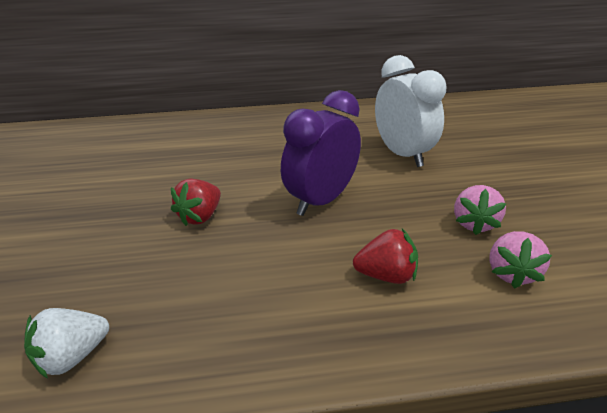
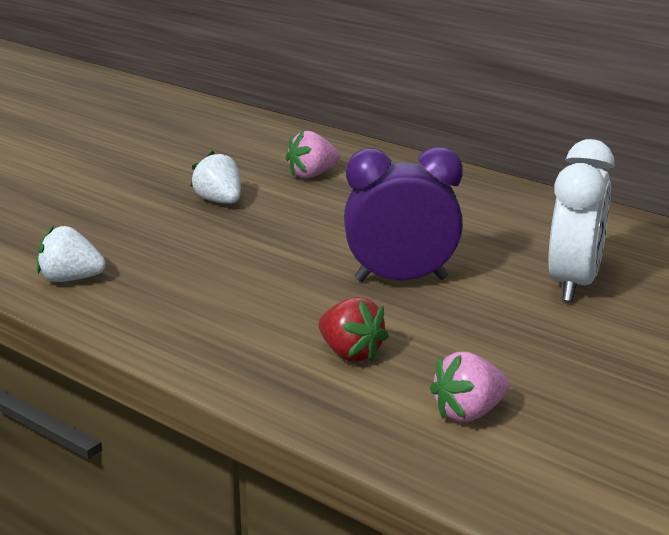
camera: 45 degrees right, 10 degrees down
(108, 205) = (219, 201): none -> white strawberry
(200, 216) = (275, 242): red strawberry -> none
(474, 223) = (518, 368): pink strawberry -> pink strawberry (312, 175)

